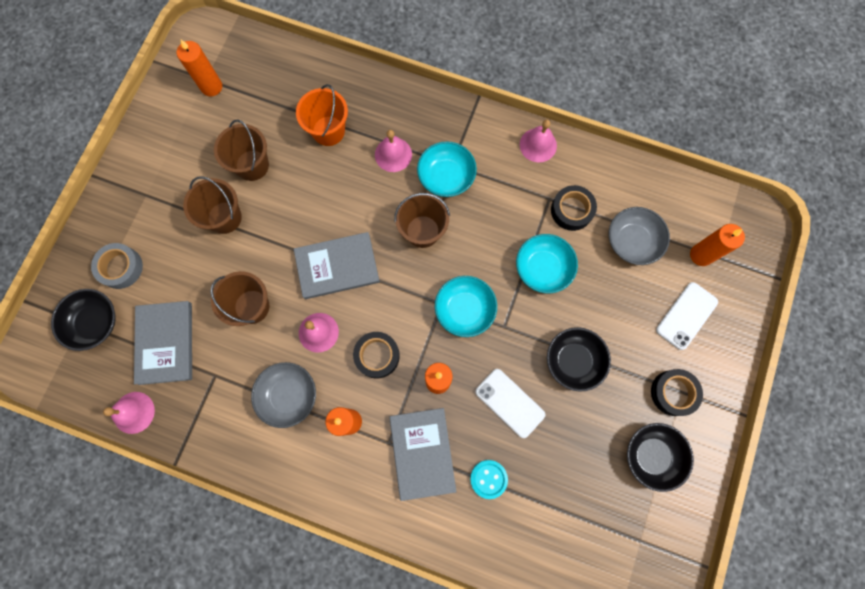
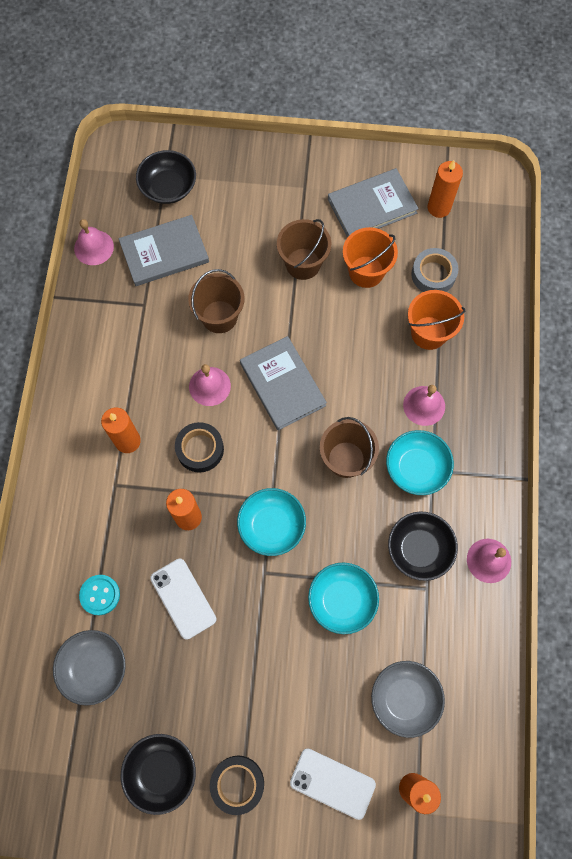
camera: 75 degrees right, 5 degrees down
(121, 267) = (226, 191): grey tape -> grey tape (433, 275)
(252, 165) = (366, 272): brown bucket -> orange bucket
(288, 395) = (140, 377): grey bowl -> grey bowl (94, 668)
(422, 453) = (112, 521): grey book -> grey book (372, 206)
(510, 403) = (183, 598): white phone -> white phone turned 60 degrees counterclockwise
(571, 210) = (421, 618): black tape -> none
(573, 361) = (245, 658): black bowl -> black bowl (419, 549)

